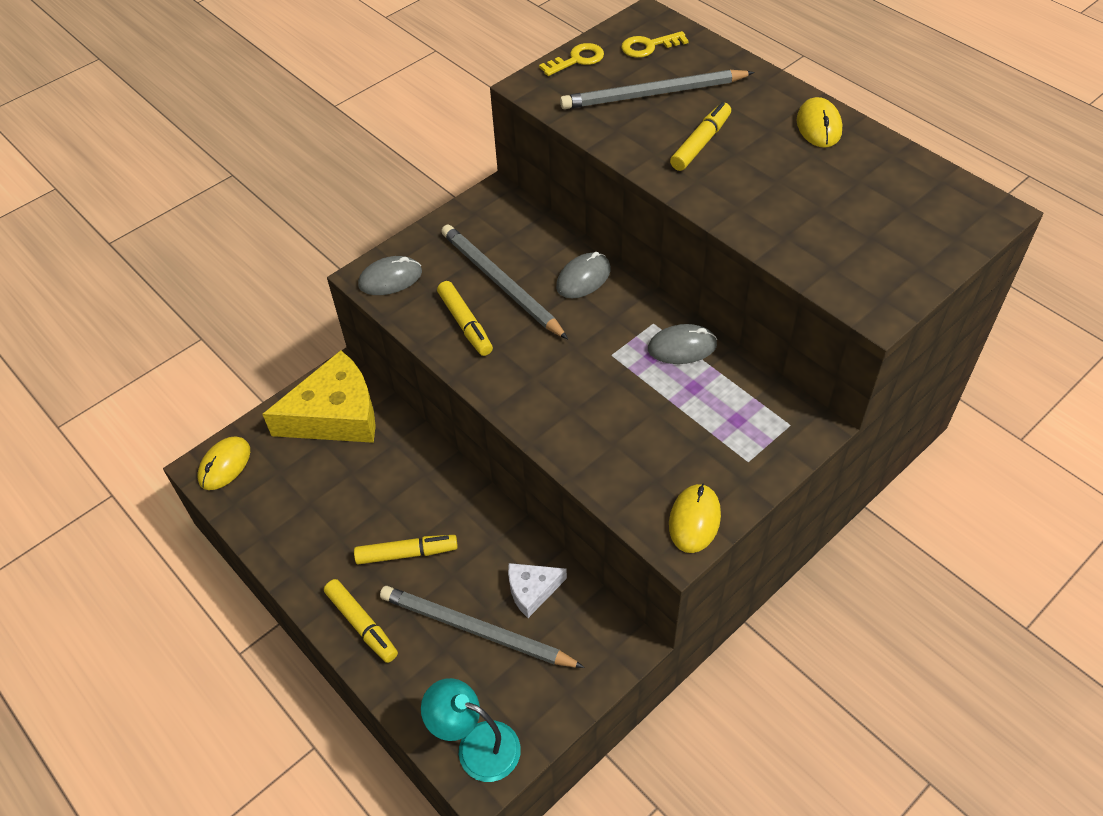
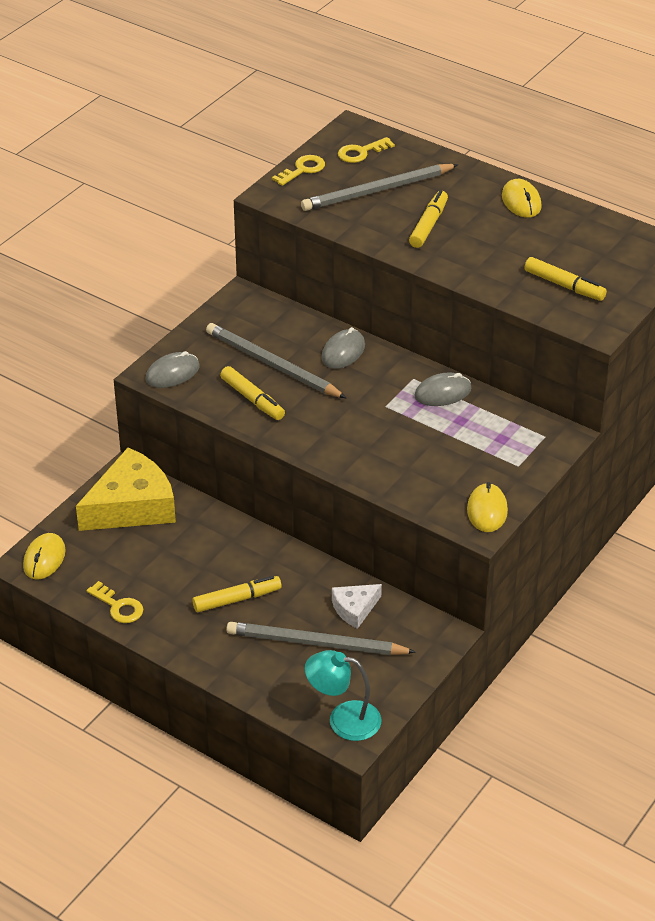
camera: 15 degrees left, 10 degrees down
(279, 540) = (118, 606): none -> yellow key
(362, 624) = (216, 654): yellow marker -> yellow marker (564, 285)

